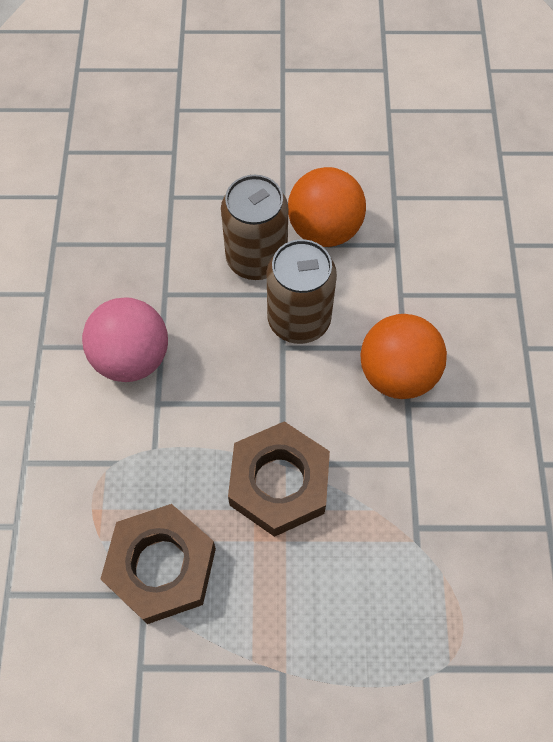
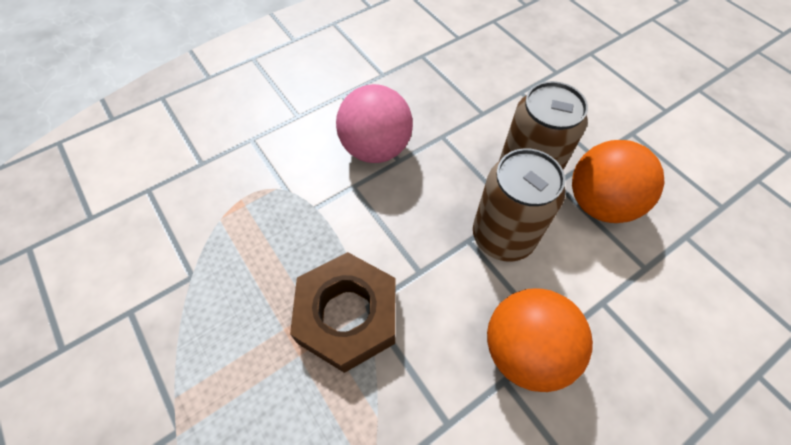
camera: 55 degrees right, 5 degrees down
(161, 567) = (221, 273): brown nut -> none

